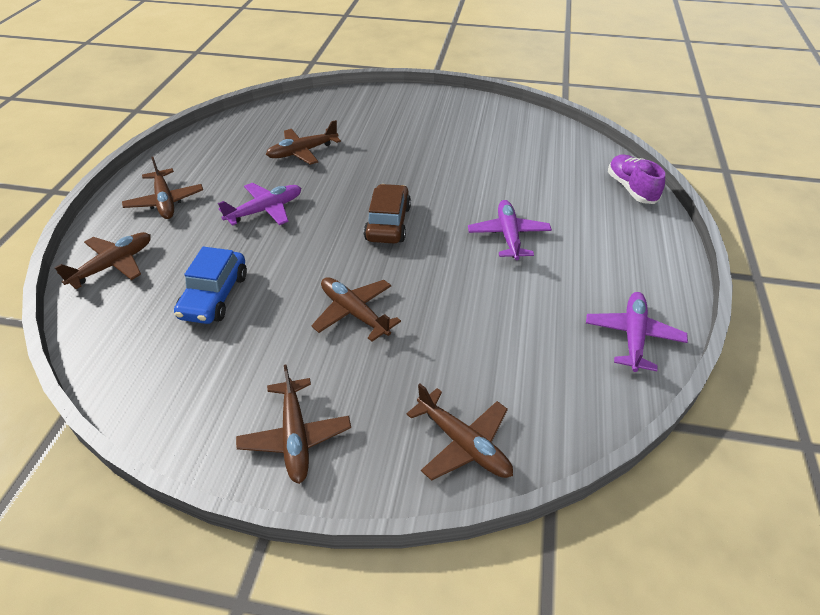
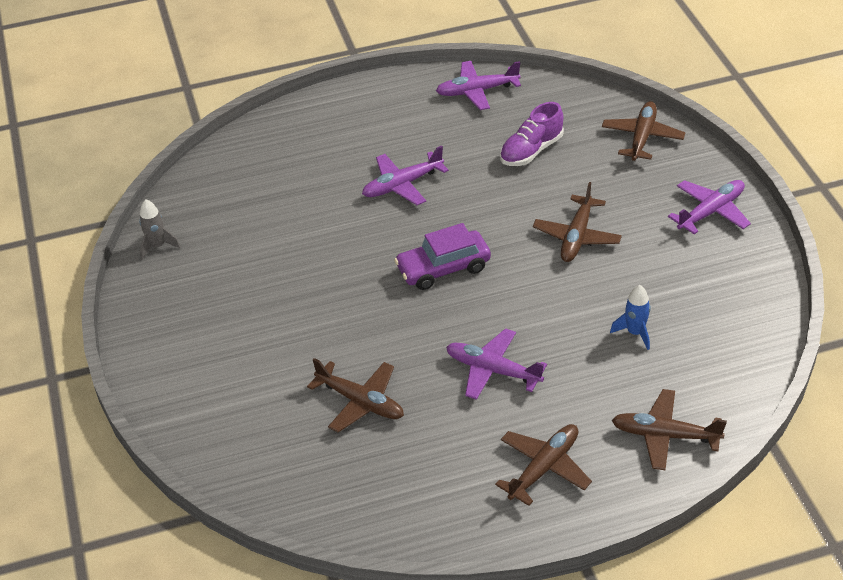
camera: 115 degrees left, 0 degrees up
(214, 296) = (635, 333): blue car -> blue rocket
(295, 437) = (711, 212): brown plane -> purple plane
(388, 223) = (443, 268): brown car -> purple car
(520, 116) = (157, 246): none -> grey rocket
(631, 189) = (268, 132): purple shoe -> purple shoe (531, 151)

